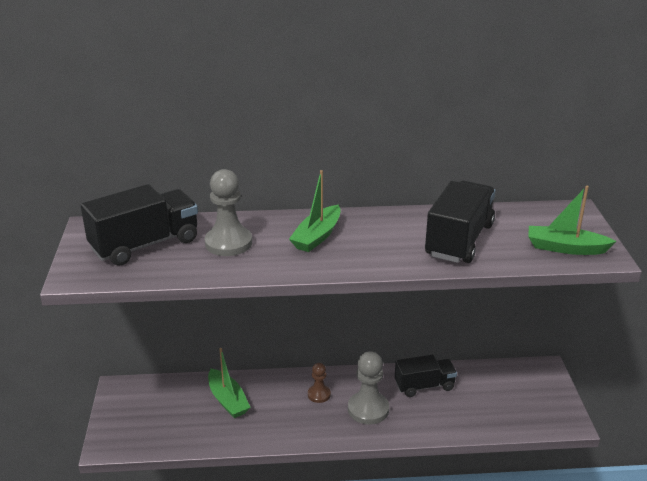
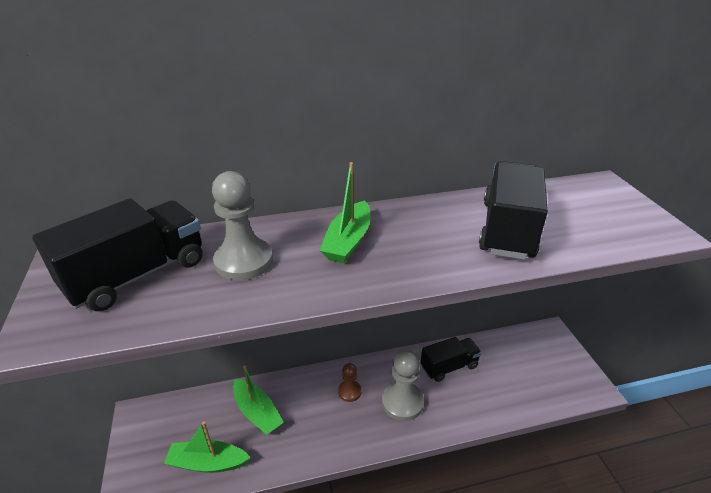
camera: 10 degrees left, 5 degrees up
(565, 248) = (622, 227): green boat -> green boat (208, 463)

